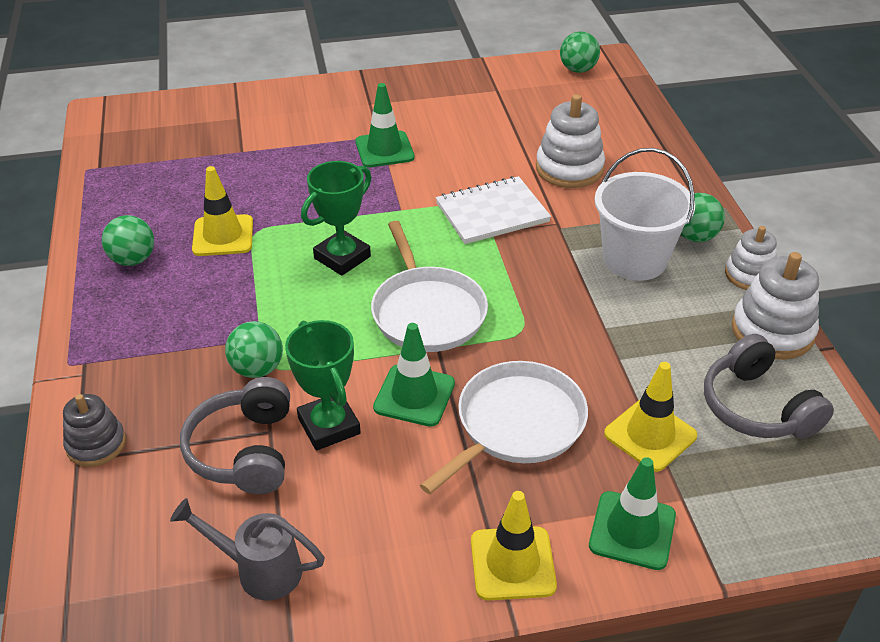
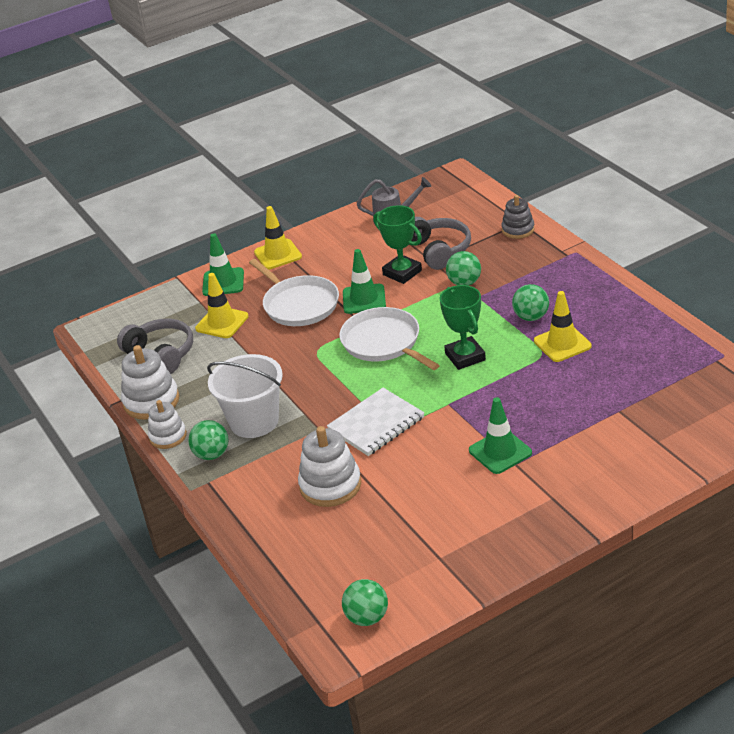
camera: 165 degrees right, 5 degrees down
(133, 260) = (606, 310): green ball -> green ball (531, 317)
(342, 257) = (465, 357): green trophy -> green trophy turned 45 degrees counterclockwise
(516, 424) = (299, 304): white pan -> white pan turned 60 degrees counterclockwise

